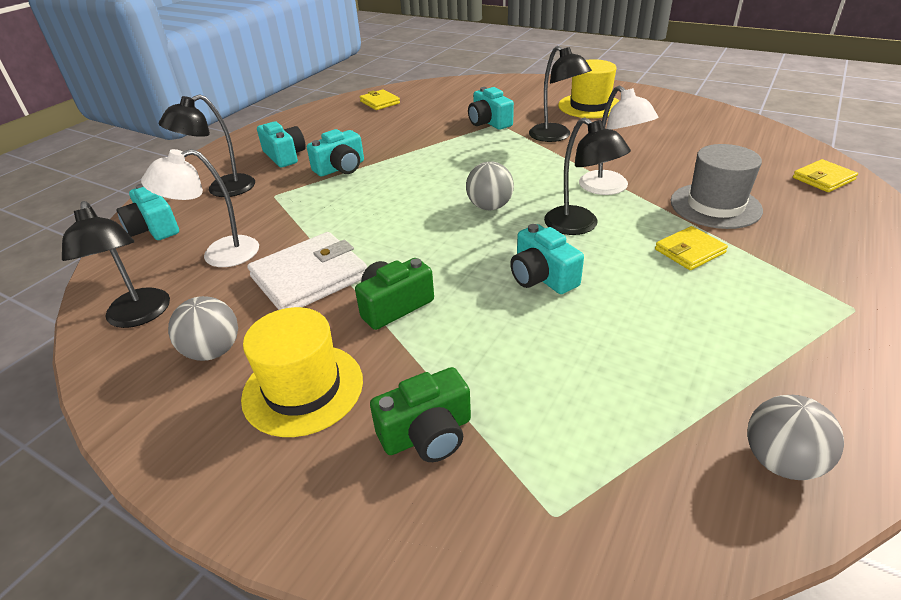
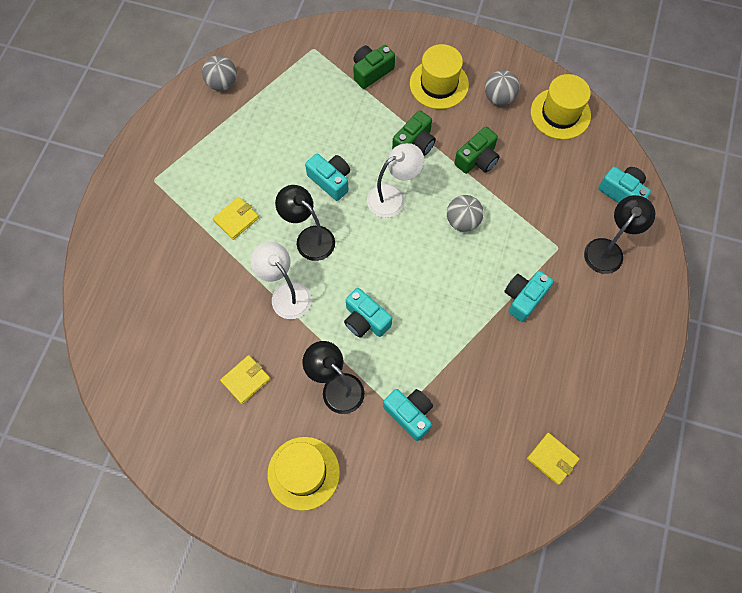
camera: 165 degrees right, 30 degrees up
(139, 316) = (560, 113): black lamp -> yellow hat
(219, 254) = (551, 171): white lamp -> white lamp (393, 197)
(285, 156) = (589, 314): turquoise camera -> turquoise camera (365, 320)
(309, 277) = (477, 159): white wallet -> green camera
(489, 206) = (378, 254): grey ball -> grey ball (462, 221)
(715, 206) = (208, 278): grey hat -> none
(823, 179) = (113, 331): yellow wallet -> yellow wallet (246, 380)

